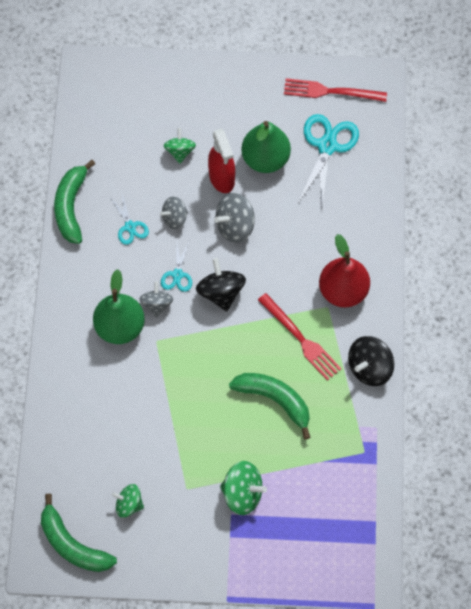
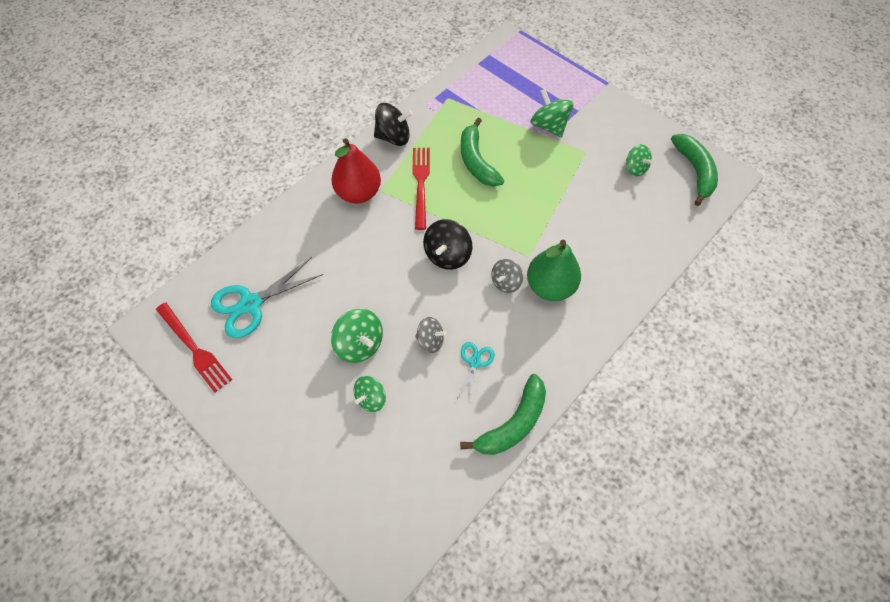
camera: 140 degrees left, 5 degrees down
(177, 274) = (469, 292): turquoise scissors -> none
(222, 178) = (360, 344): red spray bottle -> green spinning top
(235, 226) = (388, 296): grey spinning top -> none
(265, 159) = (308, 332): green pear -> none

